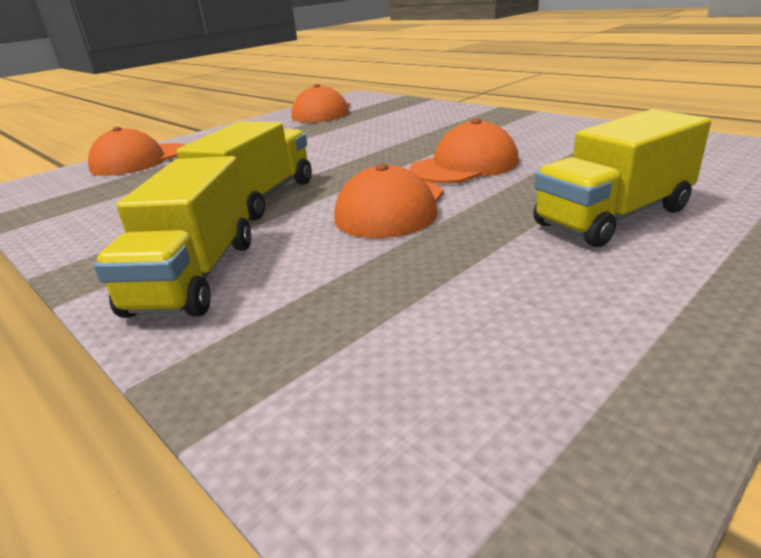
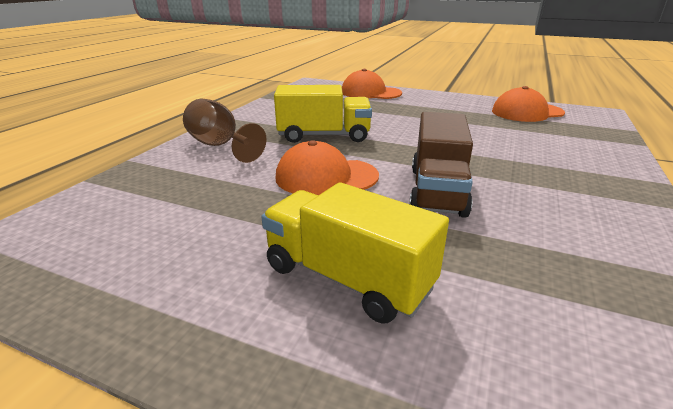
camera: 65 degrees right, 0 degrees up
(195, 276) = (220, 146): yellow truck -> brown goblet
(465, 165) = (437, 191): orange cap -> brown truck

